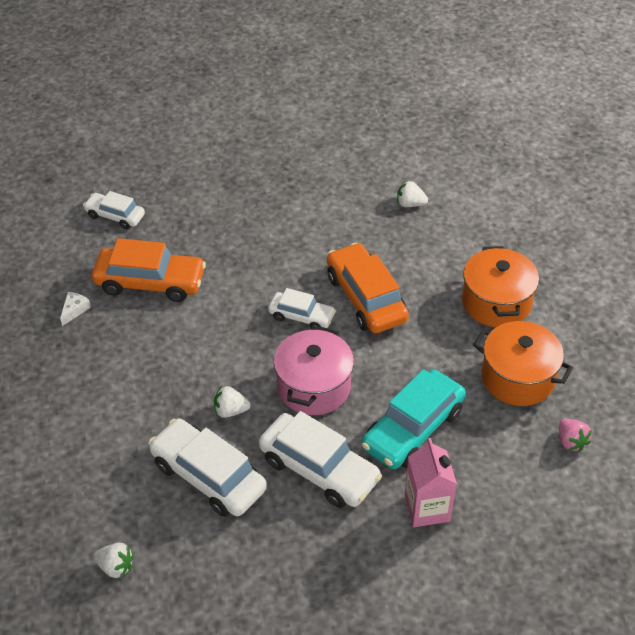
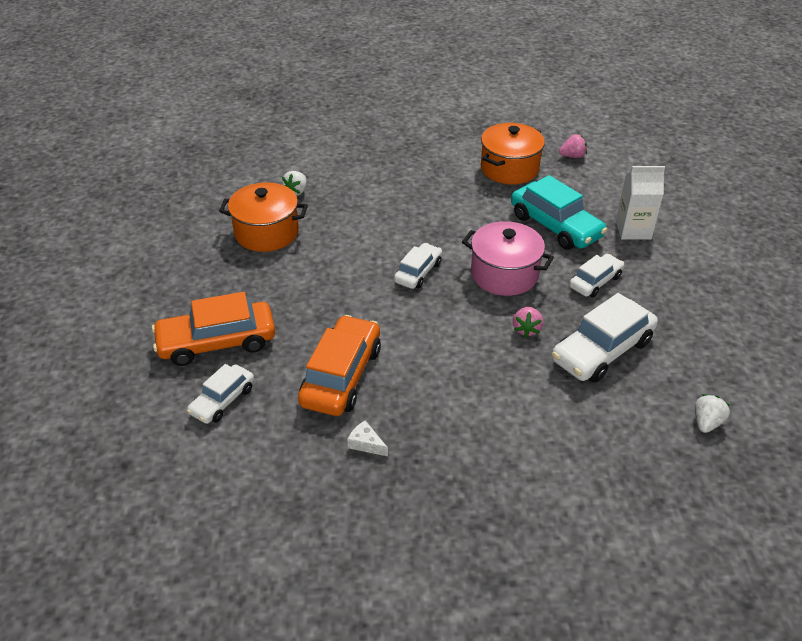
camera: 80 degrees left, 5 degrees down
(230, 411) = (526, 329): white strawberry -> pink strawberry
(319, 469) = (595, 281): white car -> white car, size x0.59
(366, 298) = (405, 231): orange car -> orange car (217, 342)
(427, 508) = (633, 230): pink carton -> white carton
(496, 302) = (429, 166): orange pot -> orange pot (267, 232)

